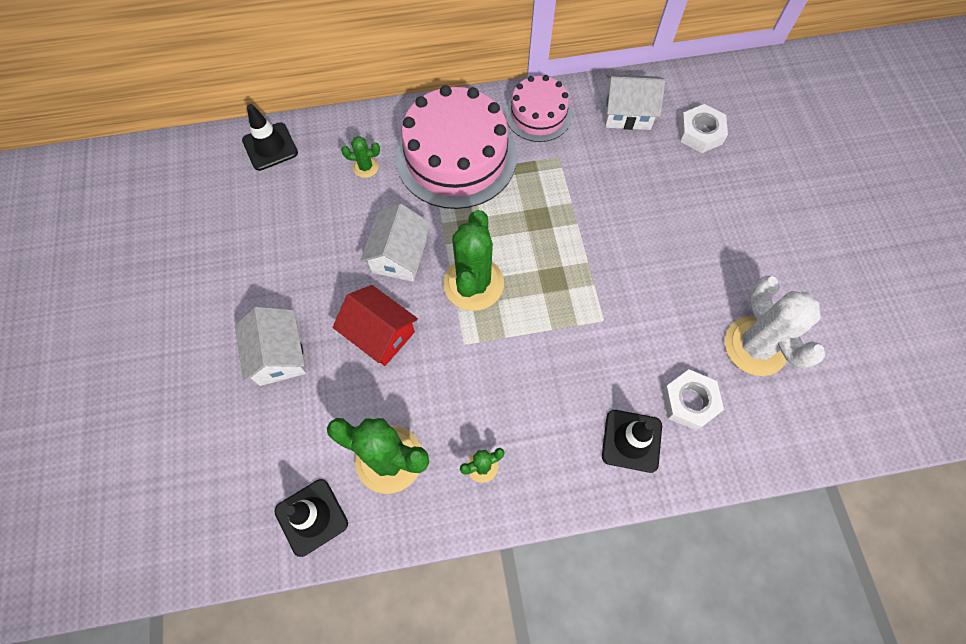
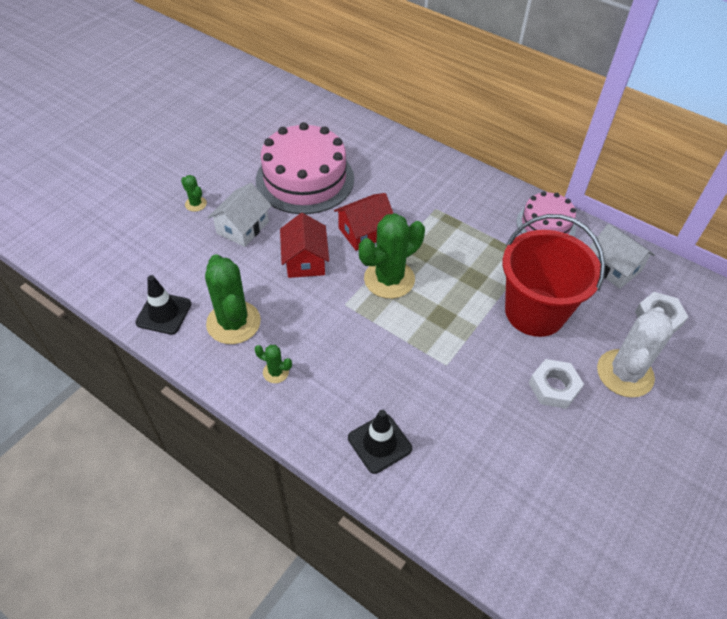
camera: 45 degrees right, 15 degrees down
(270, 147) = (360, 130): black traffic cone -> none
(365, 167) = (400, 176): green cactus -> green cactus (196, 204)
(399, 255) = (364, 232): white house -> red house
(456, 157) = (461, 209): pink cake -> pink cake (305, 179)
(615, 208) = (534, 312): none -> red bucket
(689, 402) = (446, 459): white nut -> white nut (554, 387)
(755, 346) = (537, 472): white cactus -> white cactus (625, 373)

